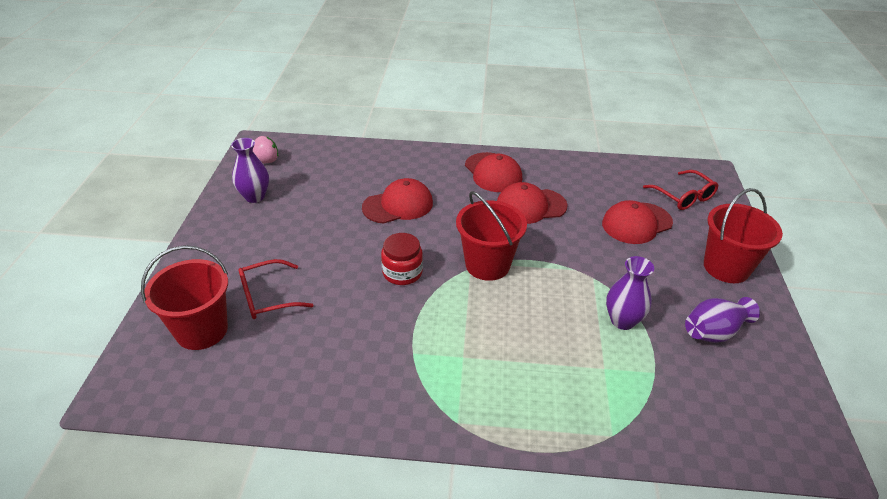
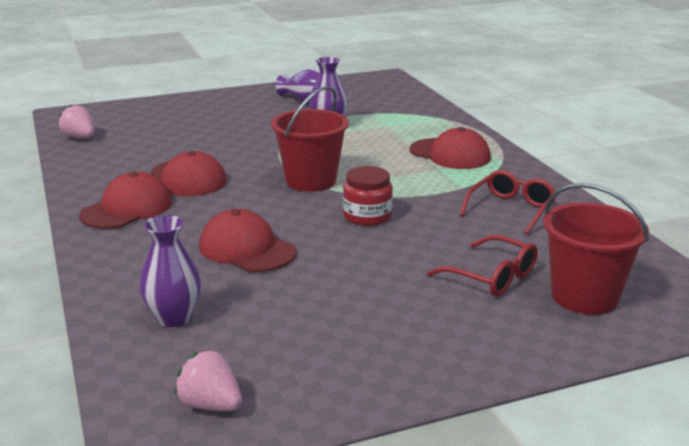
camera: 115 degrees left, 15 degrees down
(255, 196) = (320, 369): purple vase -> purple vase (173, 318)
(636, 223) = (183, 133): red cap -> red cap (450, 154)
(645, 172) = (80, 137): none -> pink strawberry
(683, 197) = (120, 120): red glasses -> red glasses (511, 209)
(726, 267) = (223, 102): red bucket -> none

